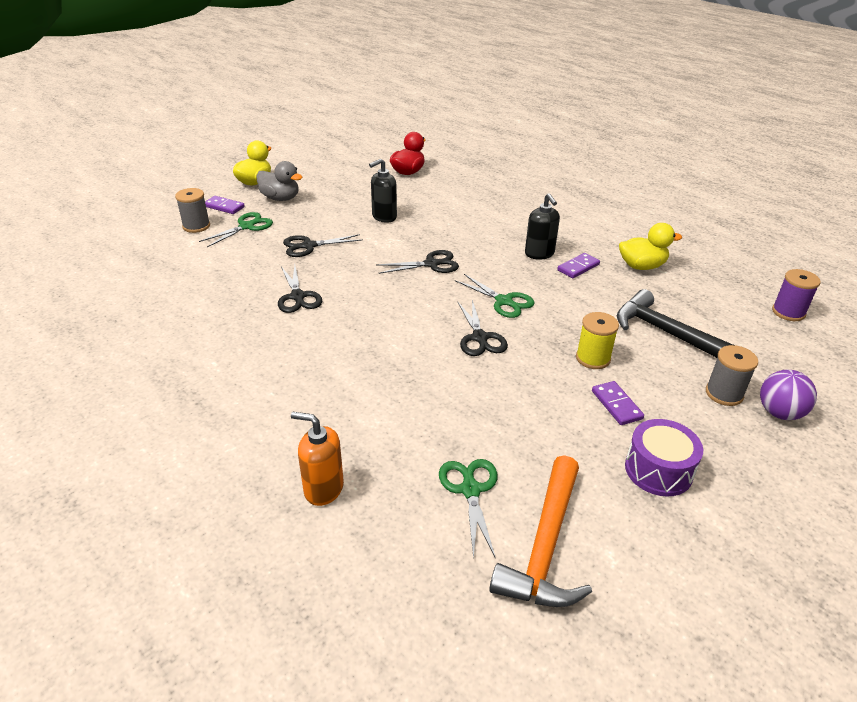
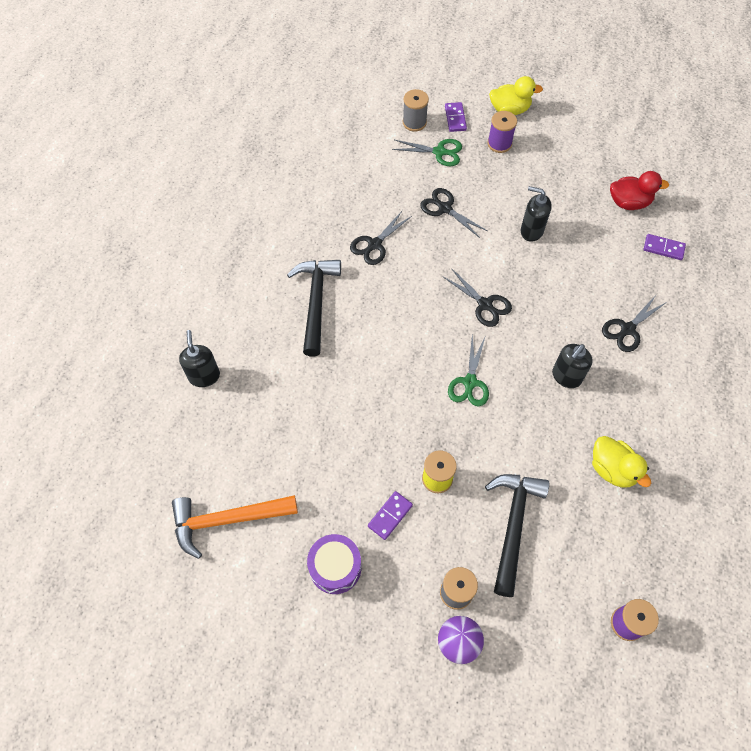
camera: 60 degrees right, 25 degrees up
(280, 198) = (499, 144): grey duck -> purple spool
(320, 359) = (316, 302): none -> black hammer
(323, 489) = (204, 376): orange soap dispenser -> black soap dispenser
(470, 489) = (249, 456): green scissors -> none
(480, 338) = (408, 388): black scissors -> black scissors (627, 329)
(578, 267) = (567, 417): purple domino -> purple domino (663, 248)

